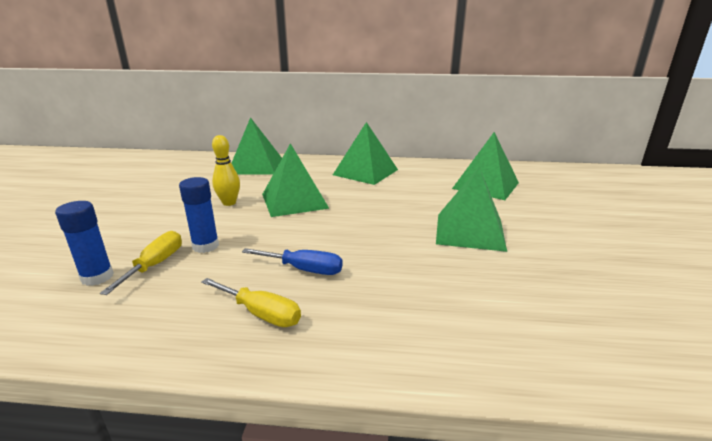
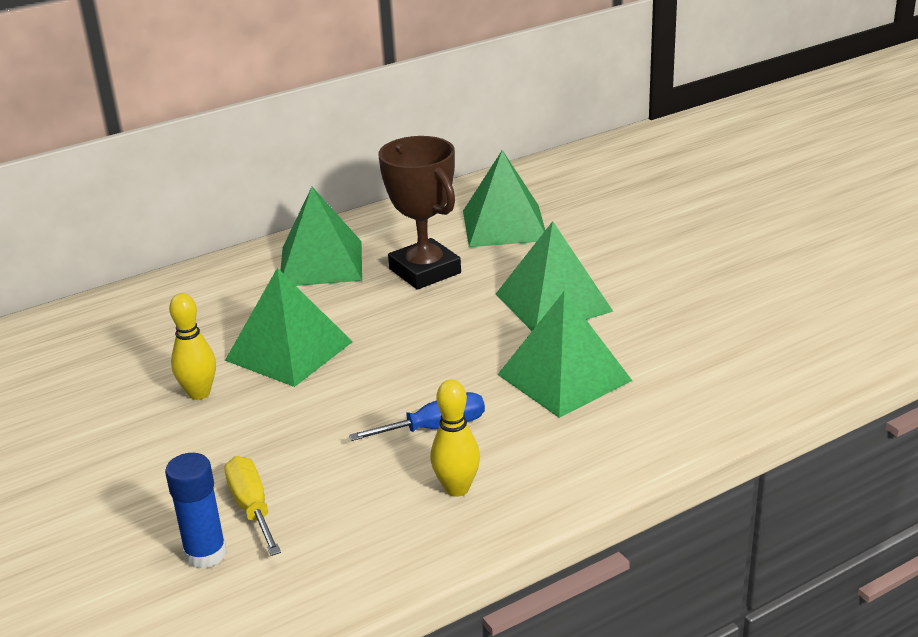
camera: 35 degrees left, 5 degrees up
(205, 246) = (274, 459): blue glue stick -> none
(256, 166) = (130, 318): green pyramid -> green pyramid (564, 377)
(261, 314) = (457, 488): yellow screwdriver -> yellow bowling pin
(412, 191) = (425, 271): none -> brown trophy

